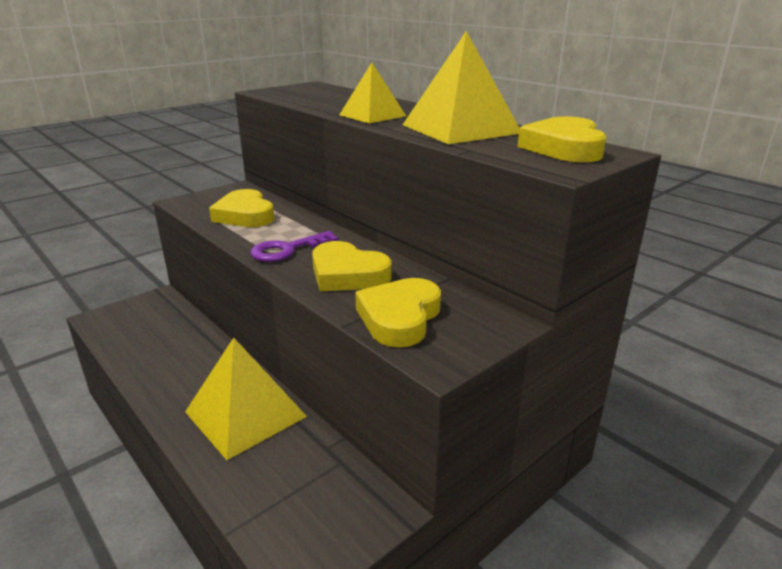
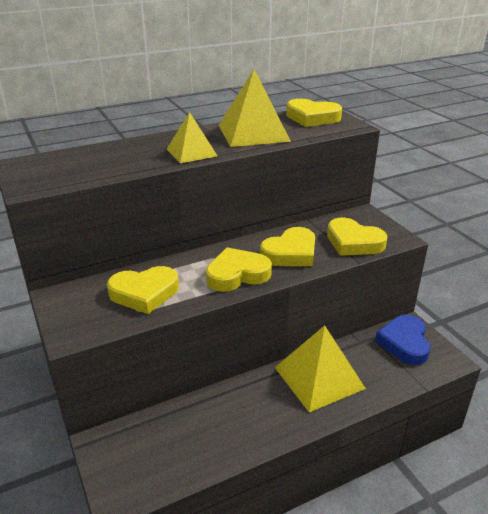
camera: 75 degrees left, 5 degrees up
(287, 250) = (237, 274): purple key -> yellow heart
(336, 502) = (404, 343): none -> blue heart

